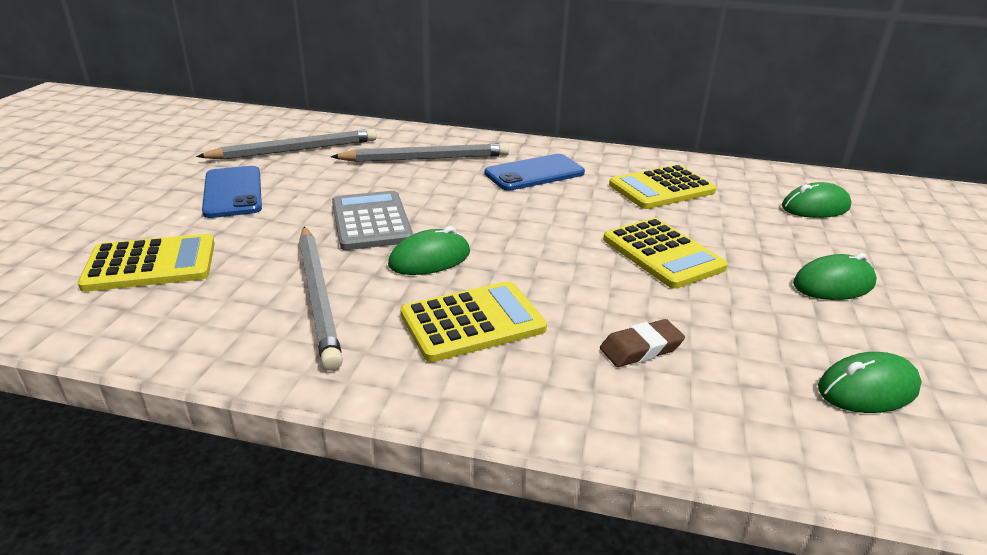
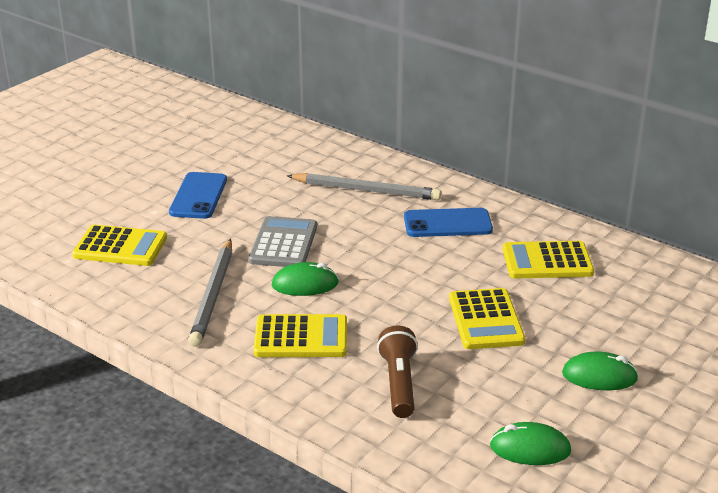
camera: 25 degrees right, 0 degrees up
(294, 150) = (265, 162): grey pencil -> none
(641, 348) = (399, 383): brown eraser -> brown flashlight
(815, 207) = (672, 309): green mouse -> none

